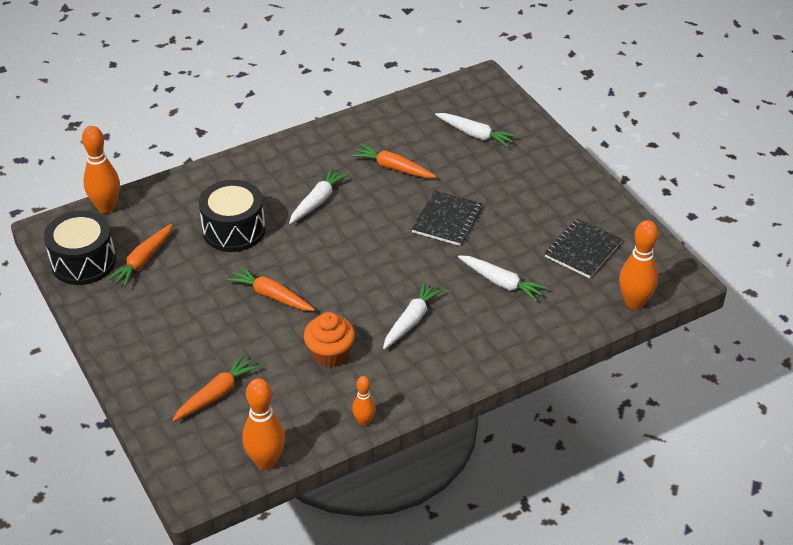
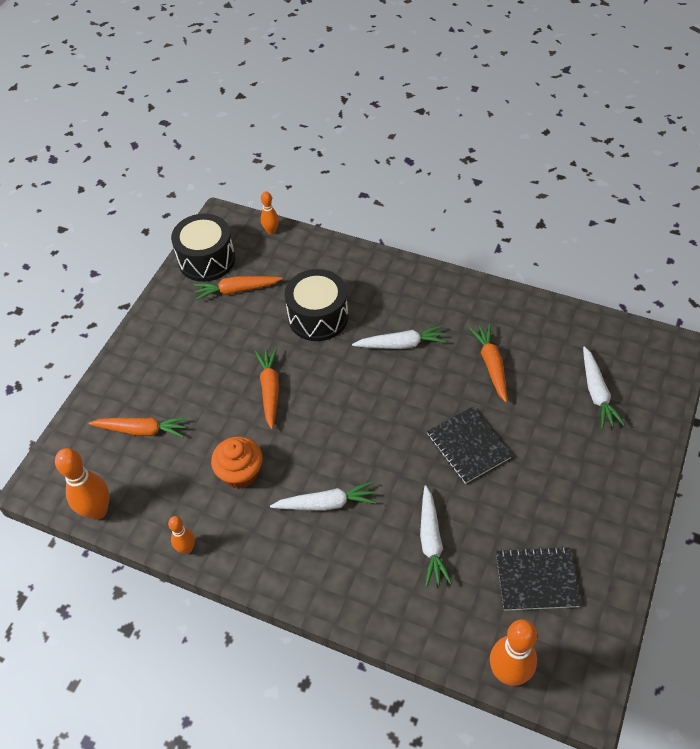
camera: 55 degrees right, 10 degrees up
(106, 207) = (271, 231): orange bowling pin -> orange bowling pin, size x0.56
(447, 220) = (468, 446): black notebook -> black notebook turned 75 degrees clockwise

